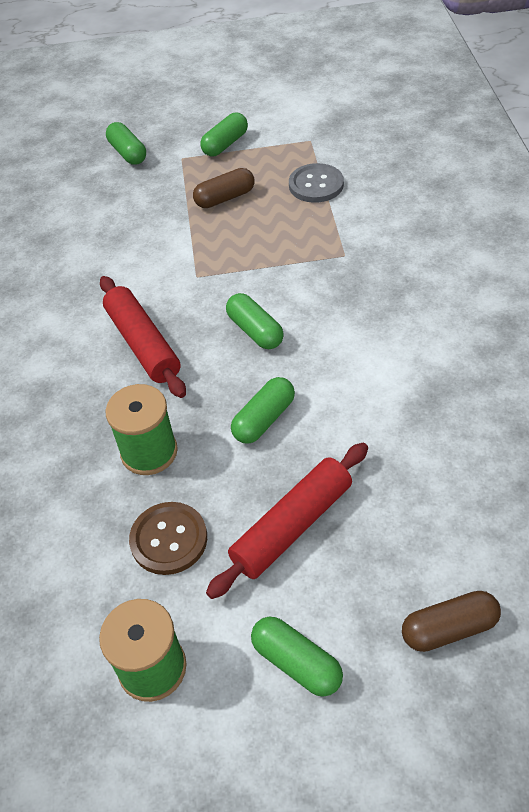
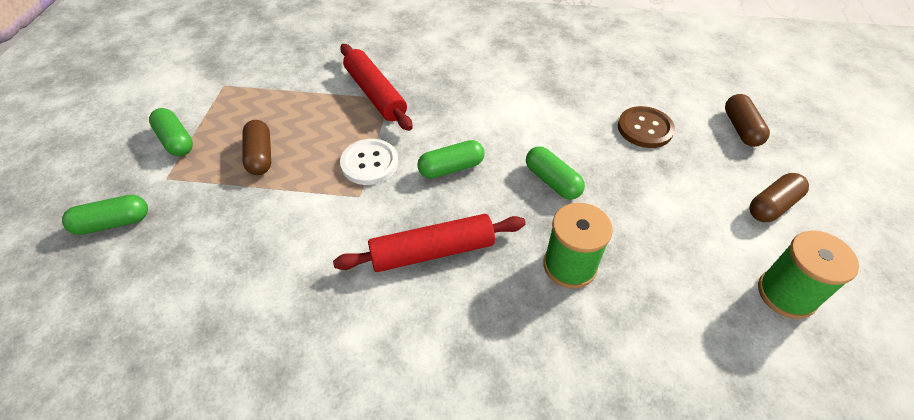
camera: 80 degrees left, 0 degrees up
(169, 539) = (666, 265): brown button -> brown button (645, 128)
(240, 270) = (369, 163): none -> white button
(292, 526) = (658, 185): red rolling pin -> red rolling pin (375, 94)
(296, 663) = (772, 206): green capsule -> brown capsule
(316, 185) = (289, 95): grey button -> none

